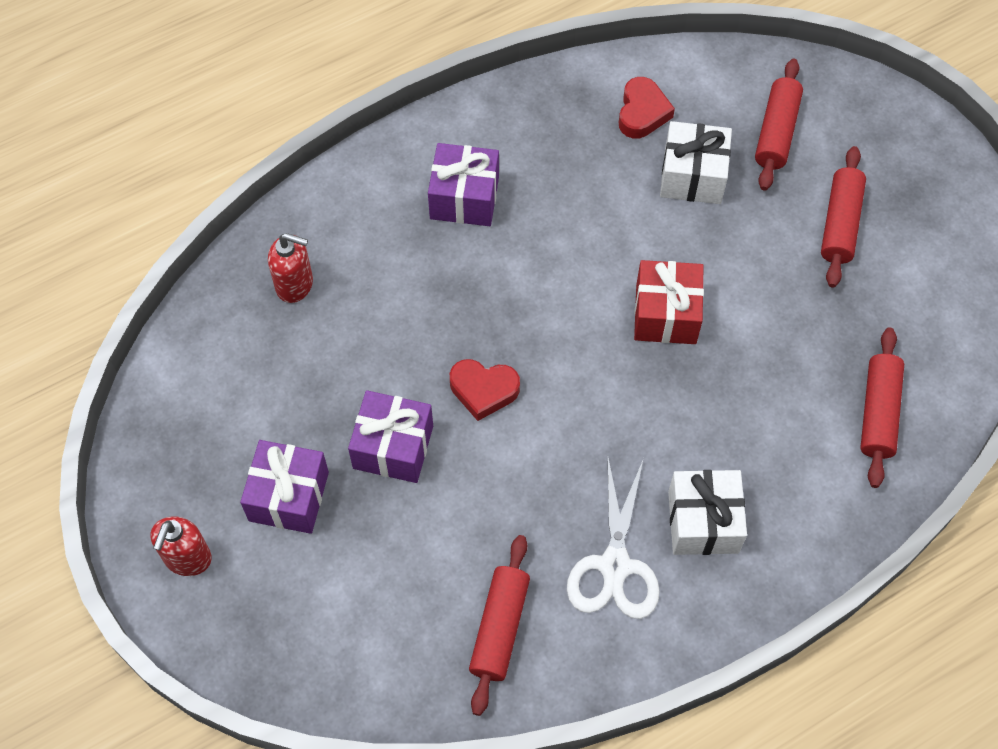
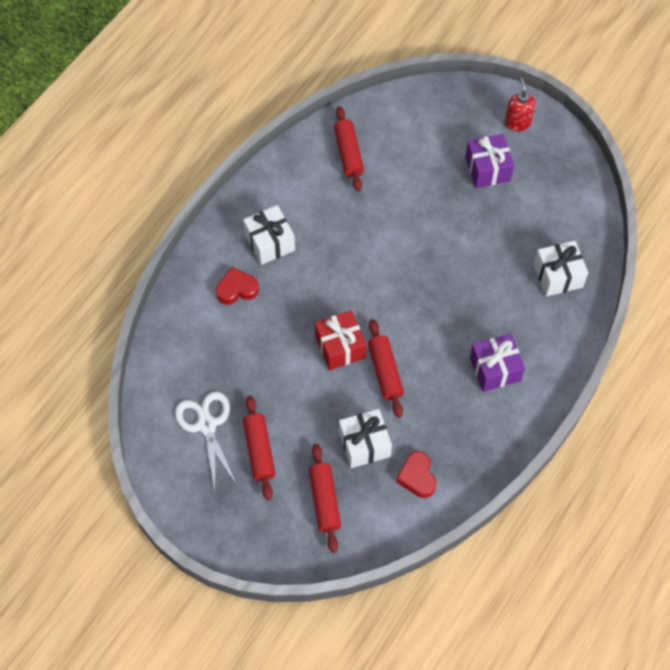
camera: 155 degrees right, 0 degrees up
(295, 284) = (558, 276): red soap dispenser -> white gift
(393, 447) = (450, 213): purple gift -> none
(483, 390) = (419, 261): red heart -> red heart (237, 289)
(615, 566) = (305, 203): white scissors -> white scissors (206, 425)
(878, 413) = (196, 339): red rolling pin -> red rolling pin (385, 372)

